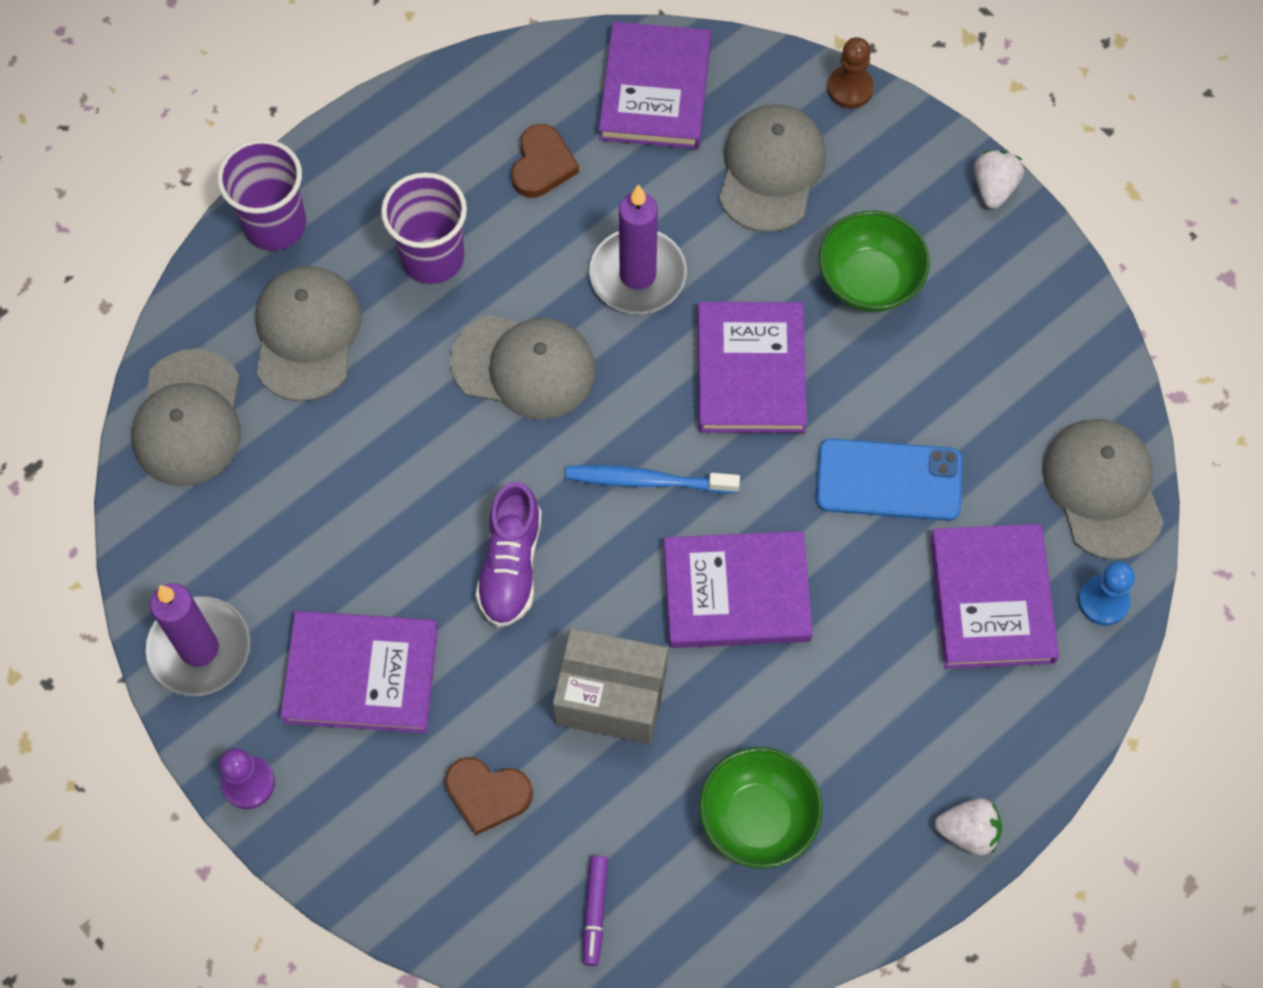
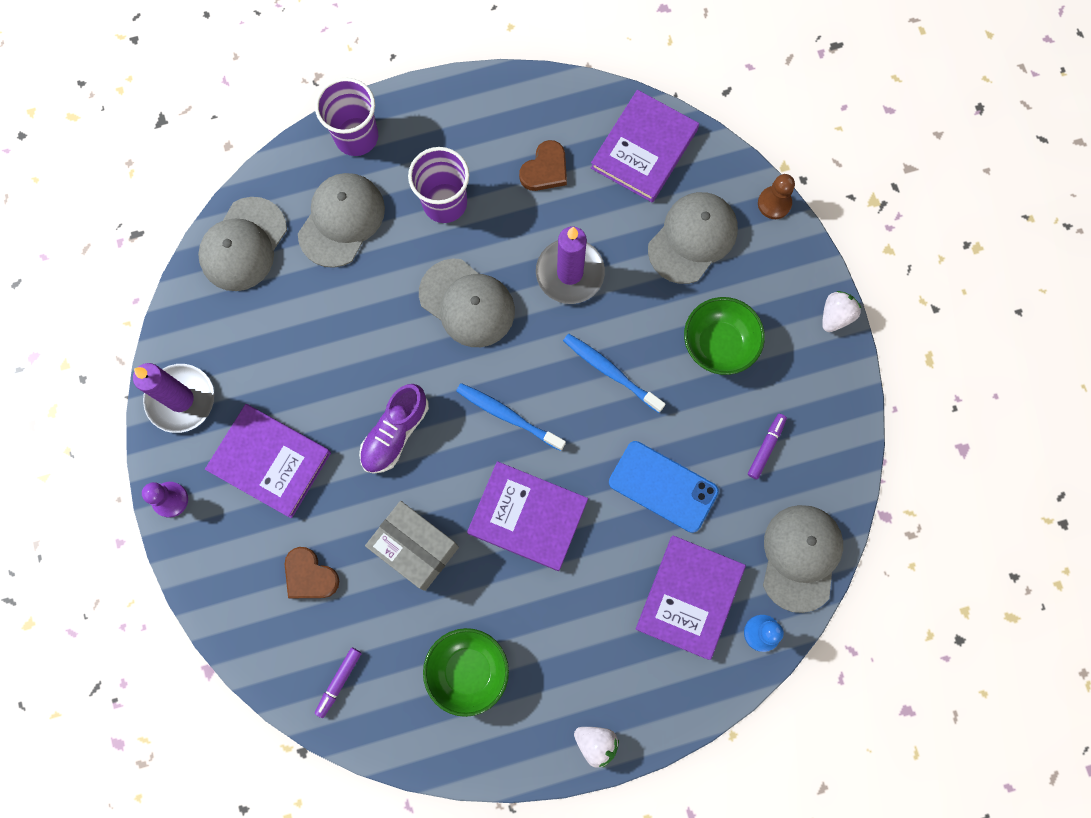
camera: 25 degrees right, 10 degrees up
(751, 371) = (610, 371): purple book -> blue toothbrush
(991, 378) = (766, 447): none -> purple marker

